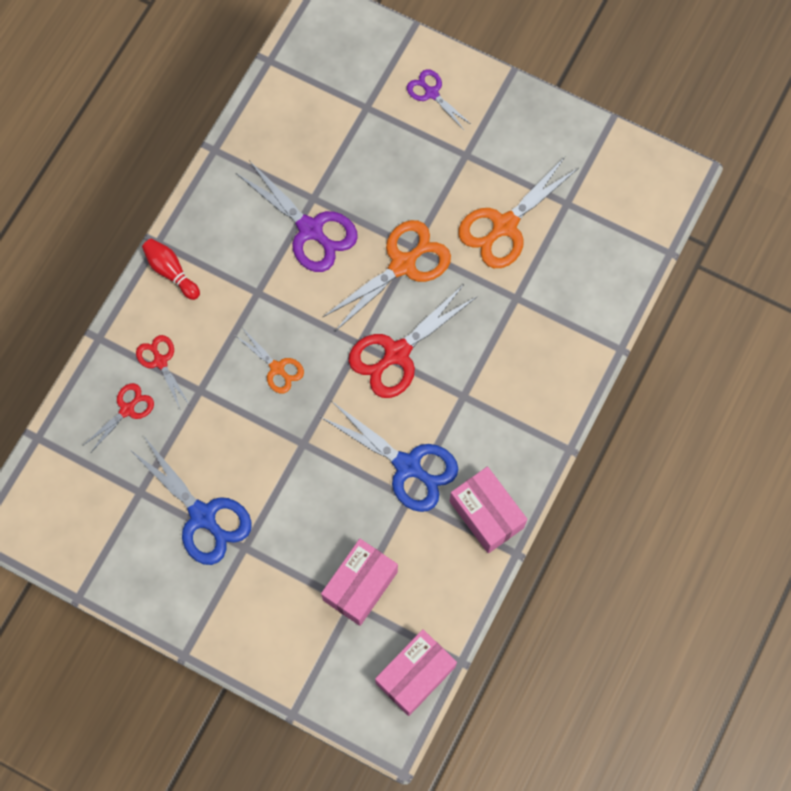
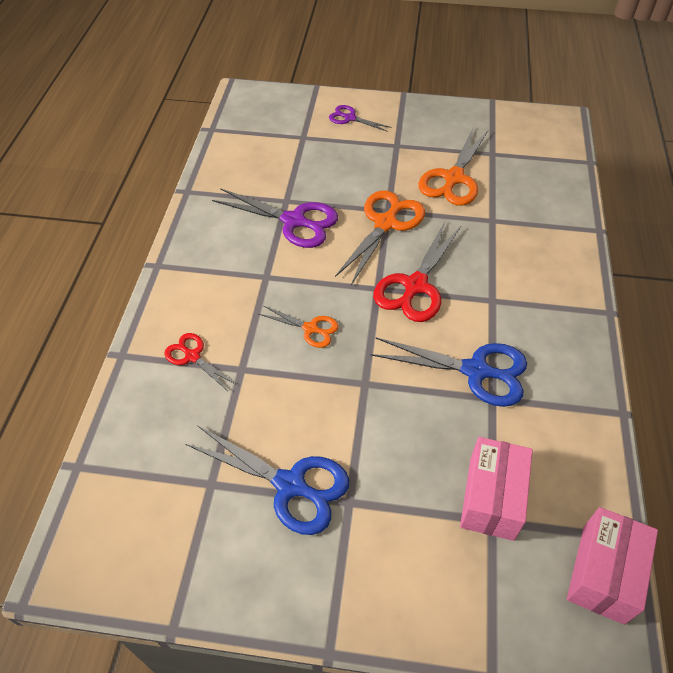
camera: 20 degrees left, 20 degrees down
(127, 409) = (171, 408): red scissors -> none
(171, 271) = (178, 283): red bowling pin -> none
(486, 514) = (574, 388): pink box -> none

